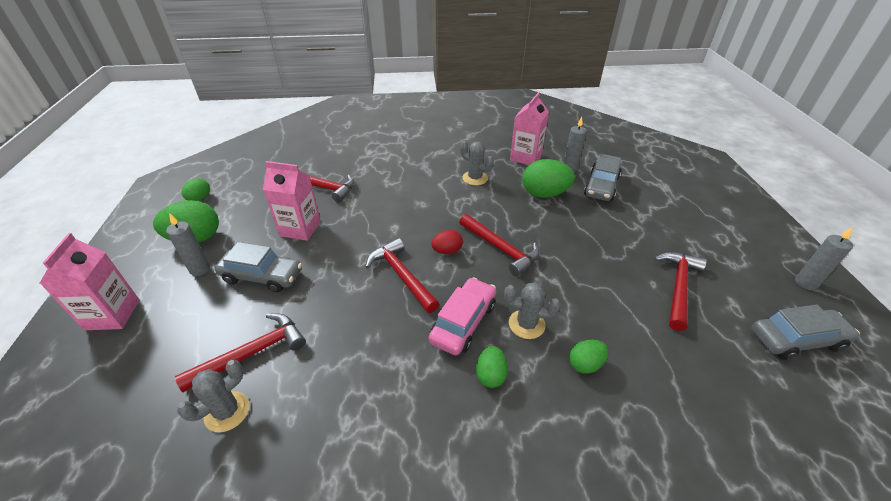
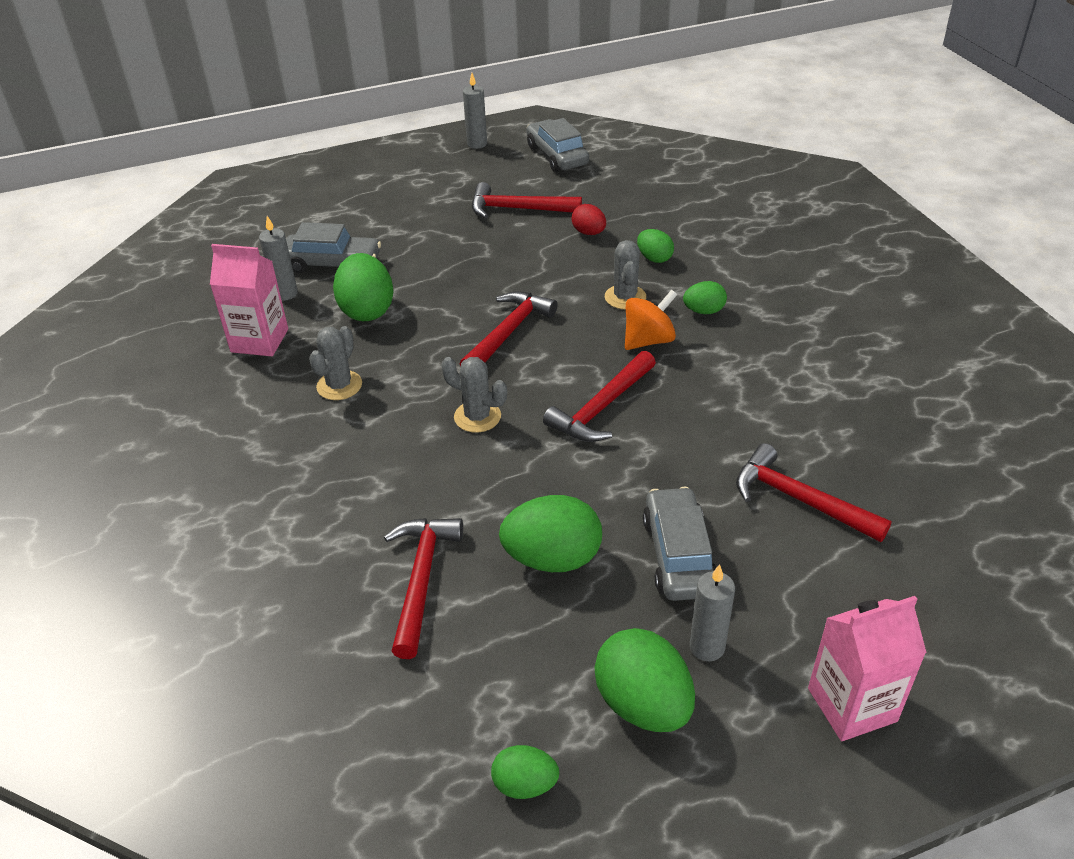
camera: 105 degrees left, 0 degrees up
(227, 411) = (875, 484): grey cactus -> grey cactus (477, 417)
(300, 228) = (552, 558): pink carton -> green egg
(447, 251) = (533, 378): red egg -> red egg (589, 233)
(463, 322) = (648, 340): pink car -> orange spinning top

